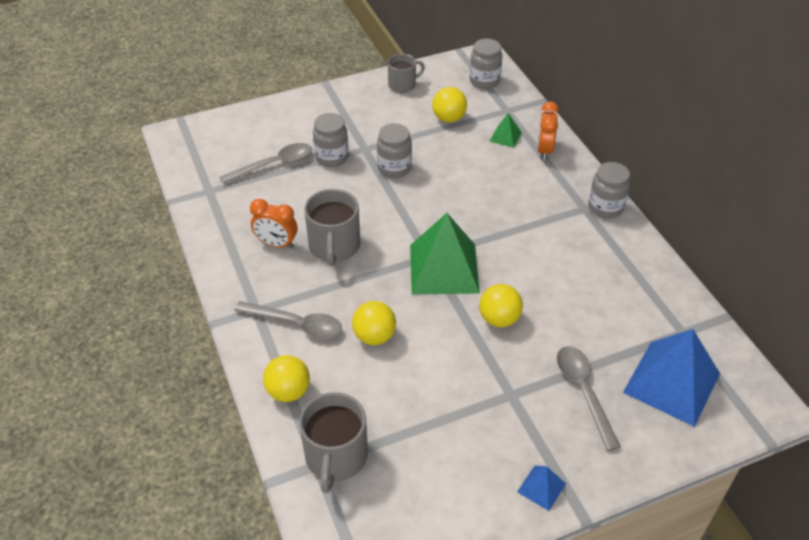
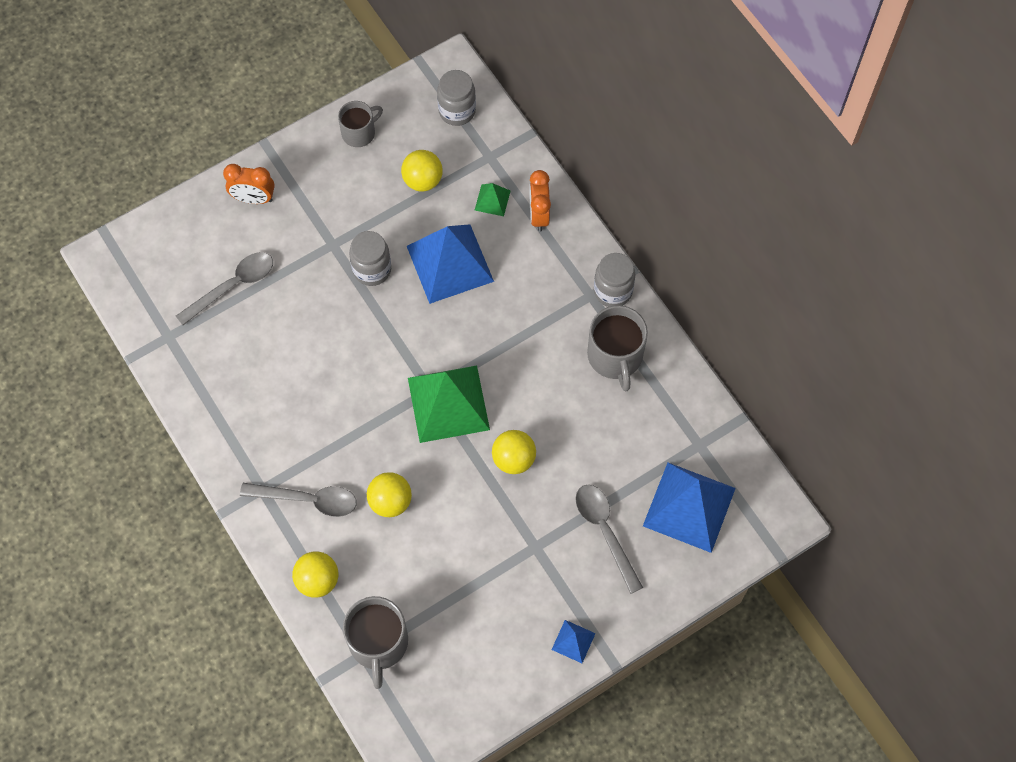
camera: 10 degrees left, 20 degrees up
(276, 244) = (263, 400): orange clock -> orange clock (253, 198)
(332, 157) = (297, 264): grey jar -> none
(334, 246) = (326, 393): grey mug -> grey mug (615, 356)
(462, 172) = (449, 263): none -> blue pyramid

